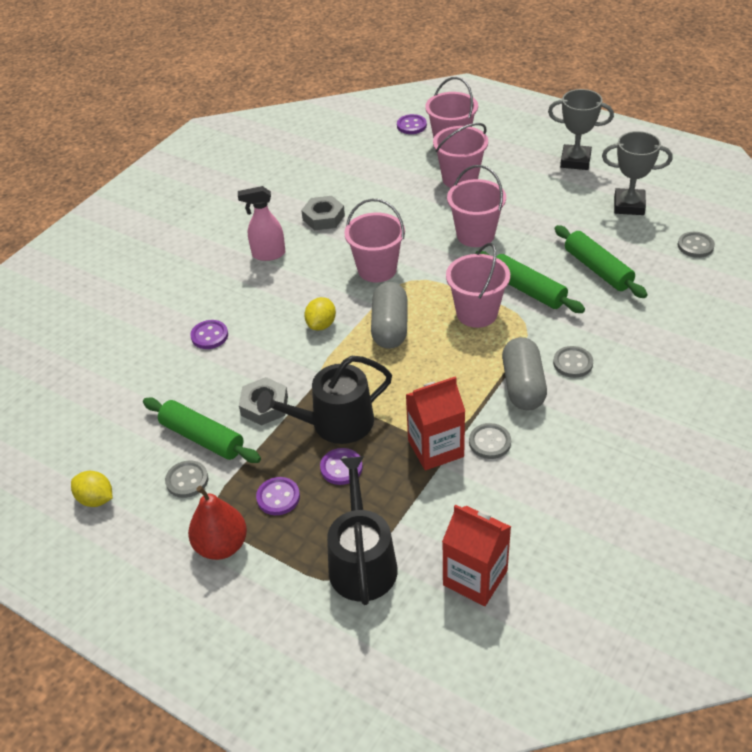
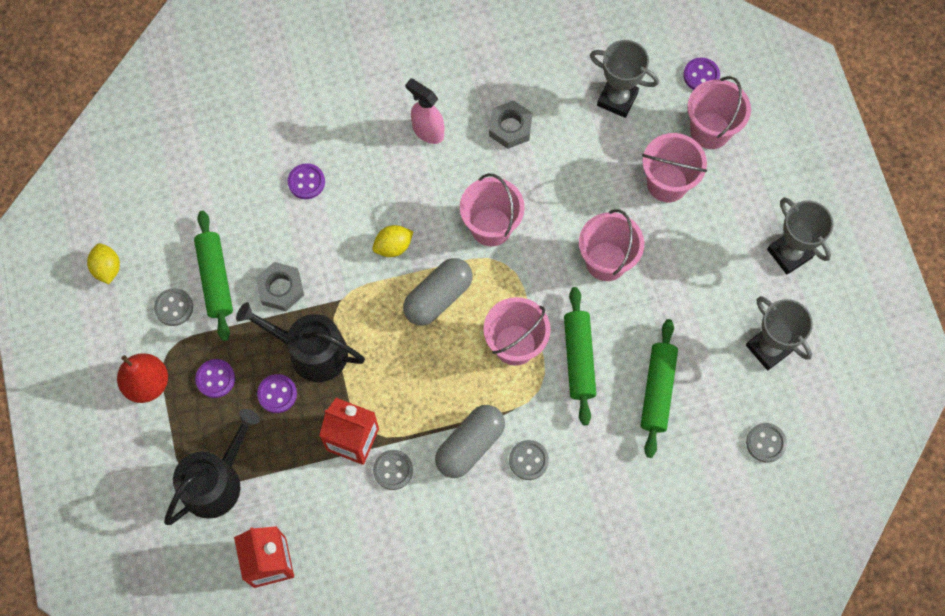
camera: 40 degrees right, 25 degrees up
(375, 164) = (617, 99): none -> grey trophy

